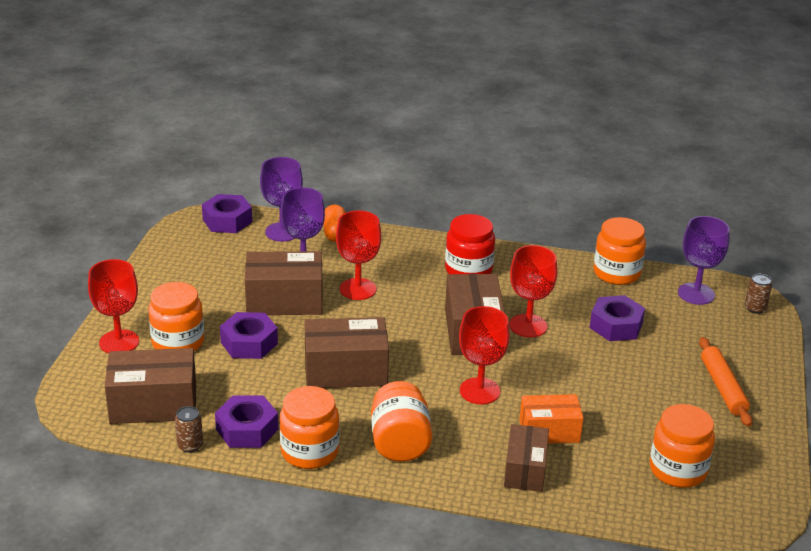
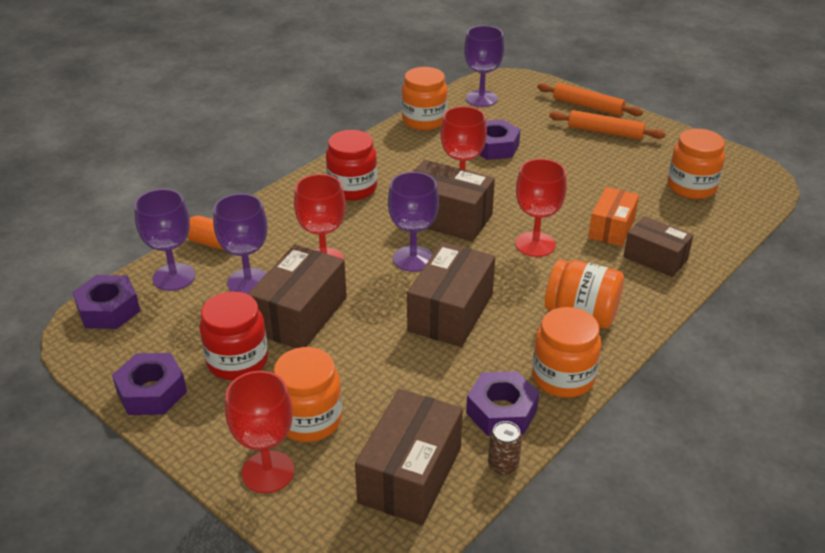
camera: 60 degrees left, 5 degrees up
(215, 291) = (237, 361): none -> red jar
(249, 343) = (354, 364): purple nut -> purple nut (151, 392)
(399, 331) = (413, 258): none -> purple goblet
(755, 308) = (519, 83): brown can -> none
(762, 364) = (587, 106): none -> orange rolling pin

